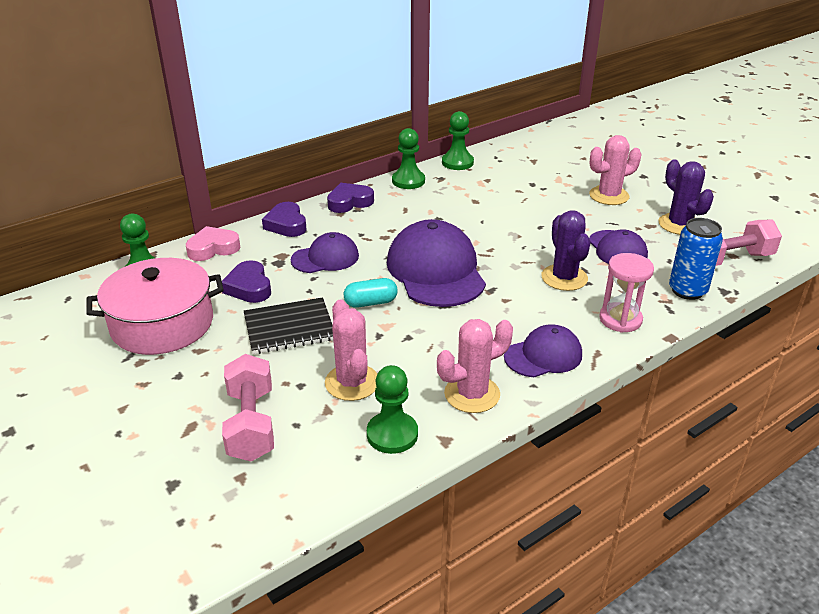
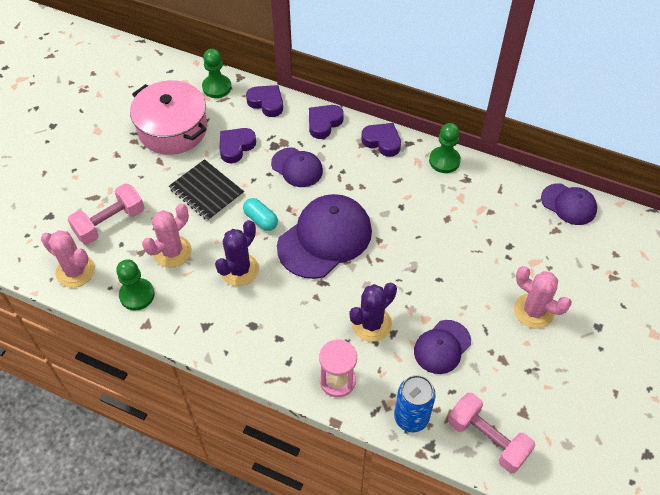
camera: 60 degrees right, 20 degrees up
(213, 248) = (266, 103): pink heart -> purple heart
(457, 162) = (504, 178): green pawn -> none
(472, 394) = (196, 320): pink cactus -> pink cactus (75, 271)
(543, 355) = (262, 346): purple cap -> purple cap (568, 204)
(679, 224) = (522, 383): purple cactus -> purple cactus (239, 269)

